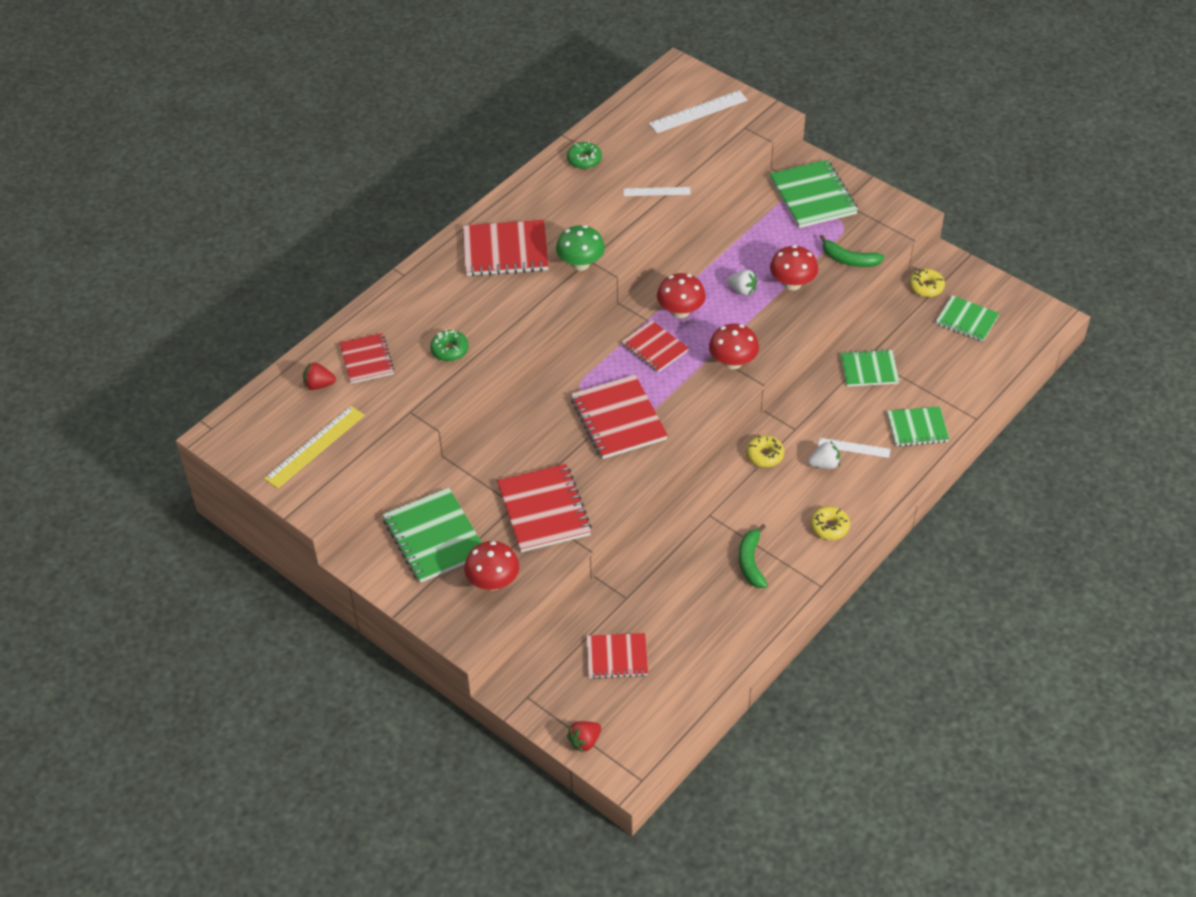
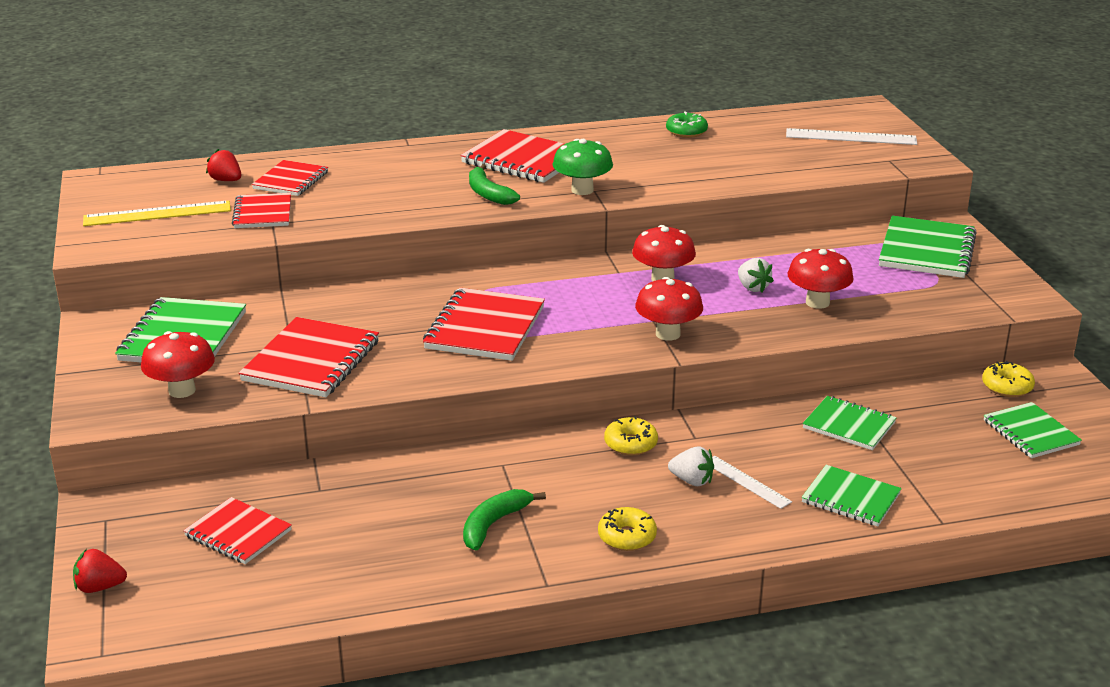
camera: 35 degrees right, 20 degrees down
(449, 350) = (372, 200): green donut -> none
(654, 348) = (597, 293): red notebook -> red notebook (262, 213)
(657, 191) = (731, 171): white ruler -> none
(849, 260) = (911, 308): green banana -> green banana (488, 194)

